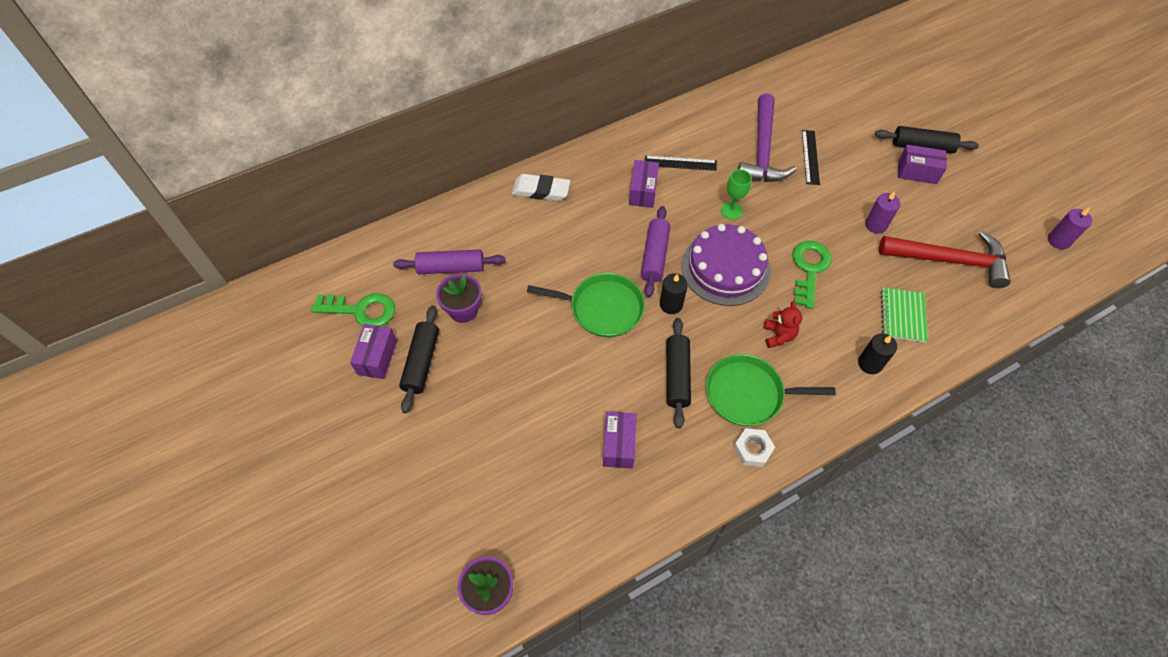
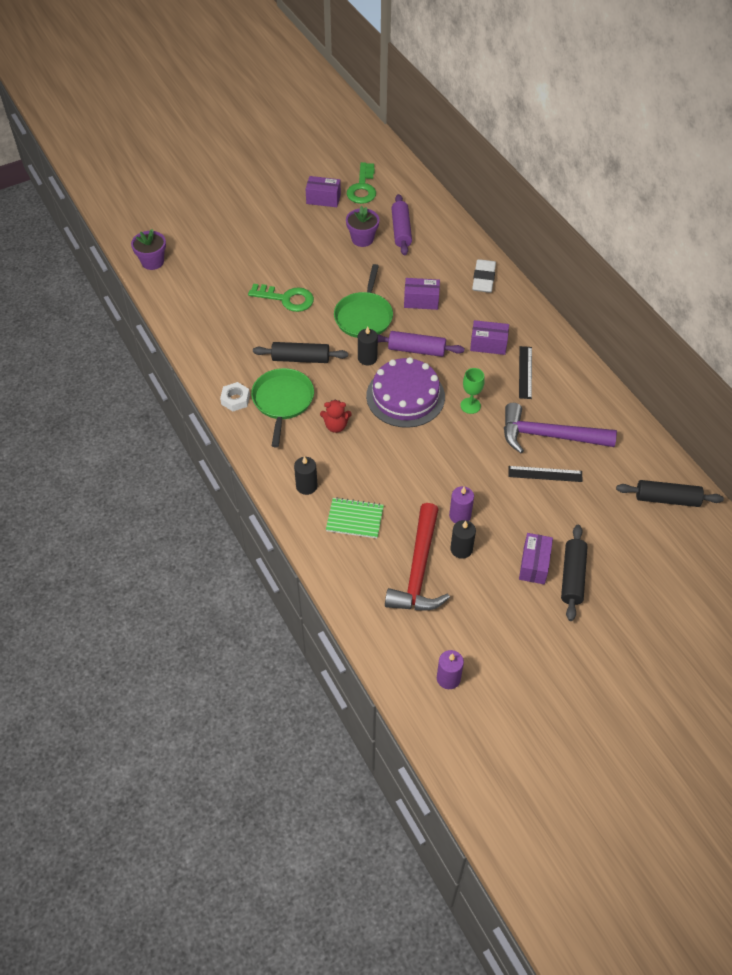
camera: 90 degrees right, 5 degrees down
(421, 362) = (318, 221): black rolling pin -> black rolling pin (667, 499)
(618, 445) = (246, 323): purple box -> purple box (421, 301)
(809, 269) = (405, 456): green key -> green key (286, 299)
(915, 225) = (461, 549): none -> black candle

